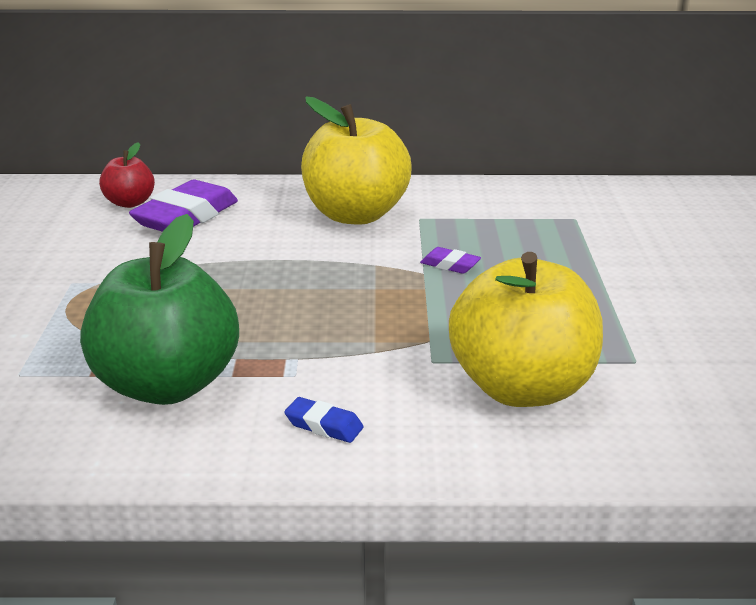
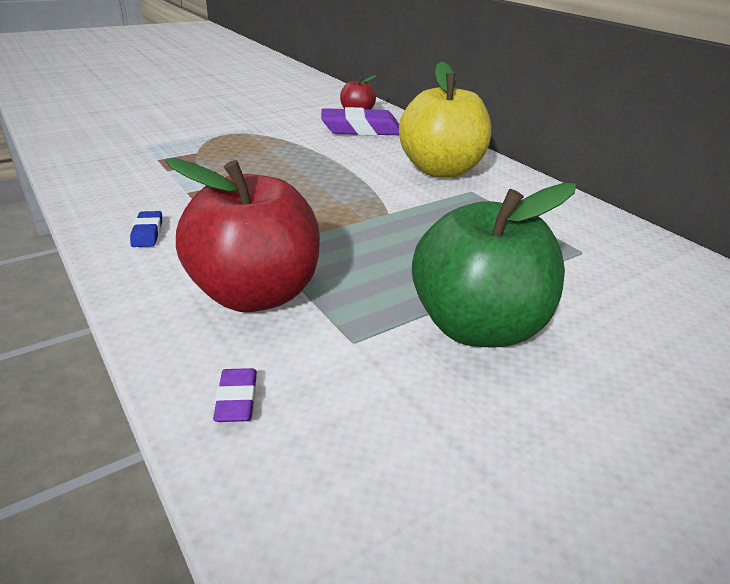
camera: 55 degrees right, 5 degrees up
(167, 385) = (161, 179): green apple -> green apple (477, 326)
(450, 265) = (414, 220): purple eraser -> purple eraser (236, 400)
(521, 387) = (255, 294): yellow apple -> red apple

